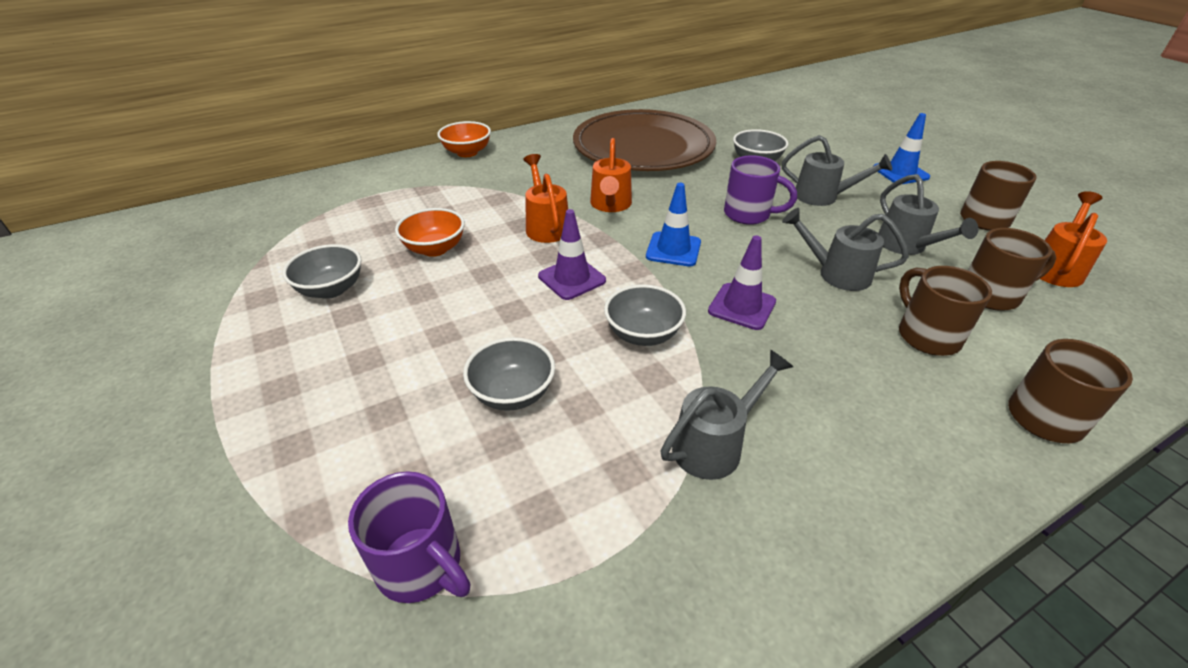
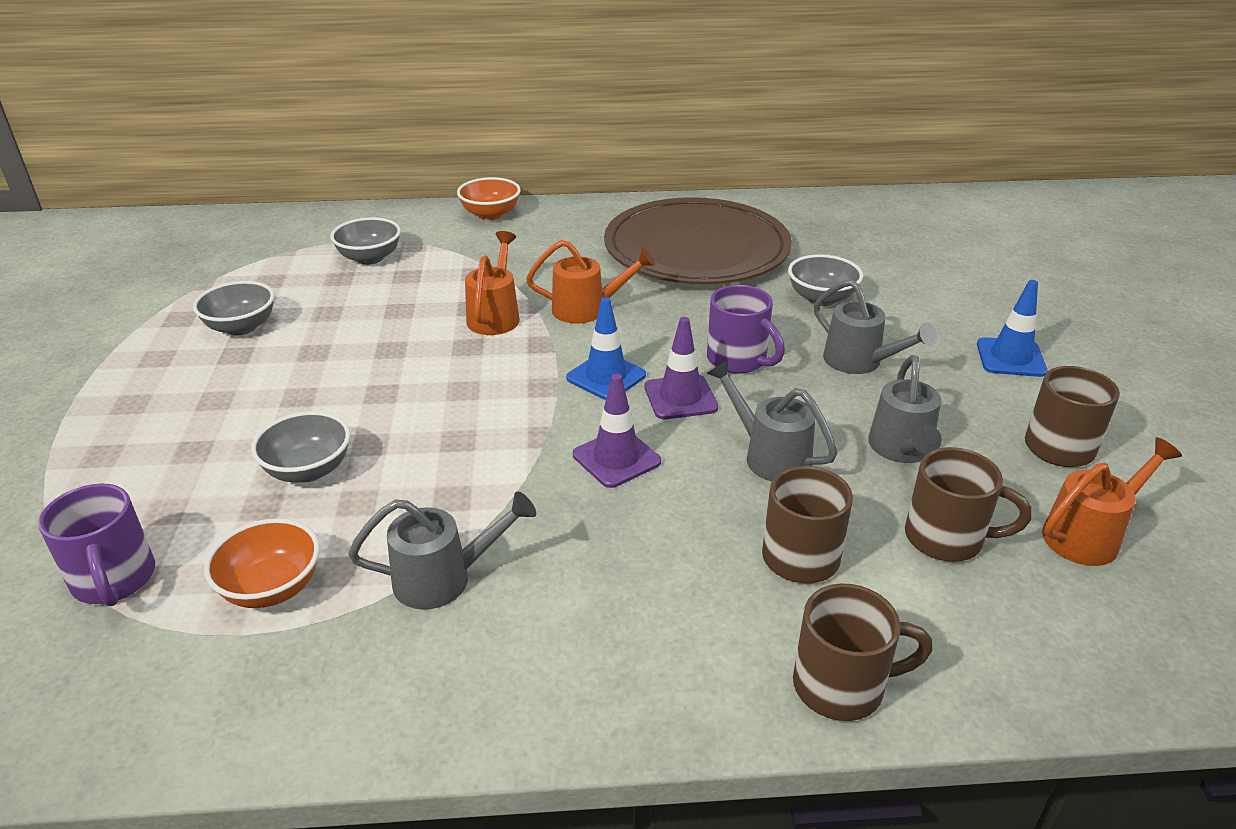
camera: 25 degrees right, 5 degrees down
(435, 249) = (365, 312): orange bowl -> orange bowl (272, 588)
(572, 278) = (467, 378): purple traffic cone -> purple traffic cone (680, 397)
(610, 205) = (587, 310): orange watering can -> orange watering can turned 120 degrees counterclockwise
(643, 334) = (482, 454): grey bowl -> grey bowl (370, 258)

